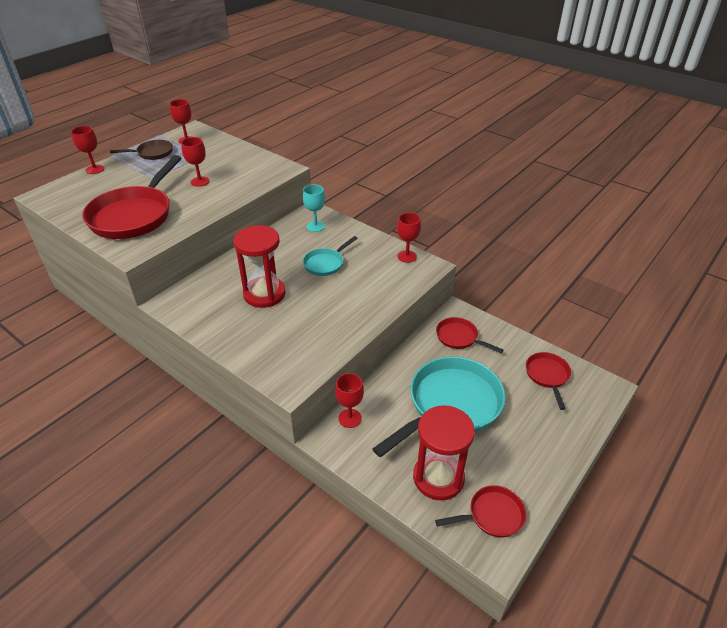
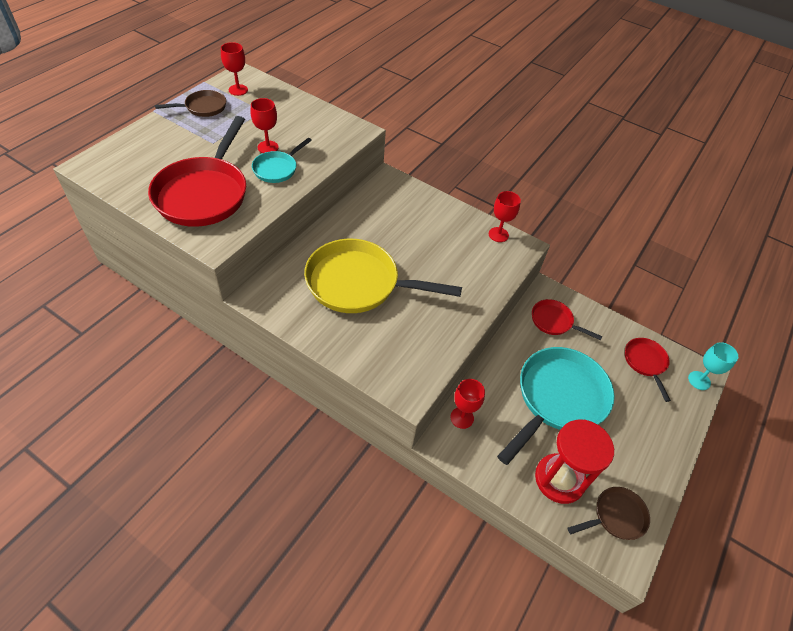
camera: 10 degrees left, 10 degrees up
(95, 169) = (140, 129): red goblet -> none
(264, 294) = (358, 283): red hourglass -> yellow pan
(315, 226) = (395, 197): turquoise goblet -> turquoise goblet (699, 380)
(325, 263) = (415, 244): turquoise pan -> turquoise pan (277, 169)
(492, 515) = (616, 516): red pan -> brown pan

